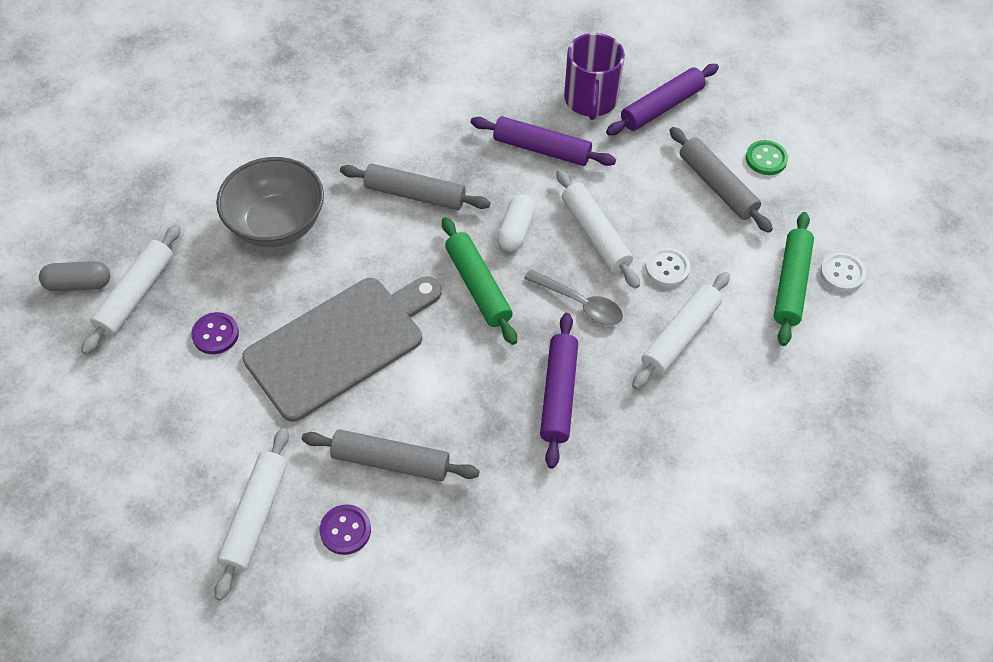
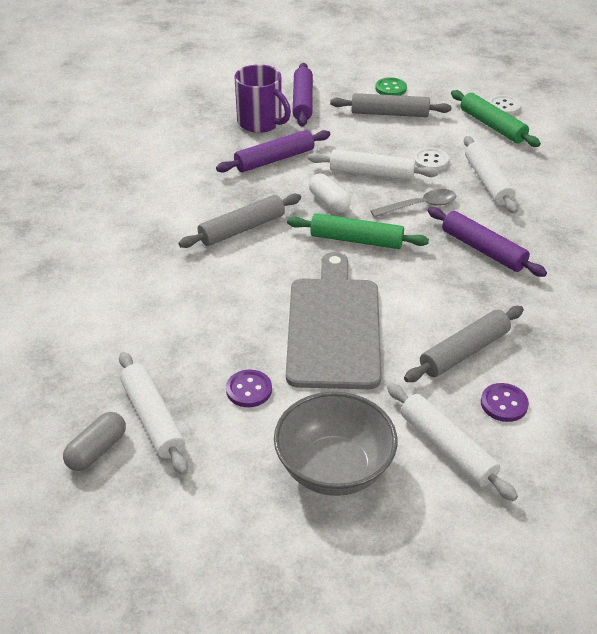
camera: 50 degrees left, 15 degrees down
(277, 224) = (182, 306): grey bowl -> grey bowl (334, 468)

